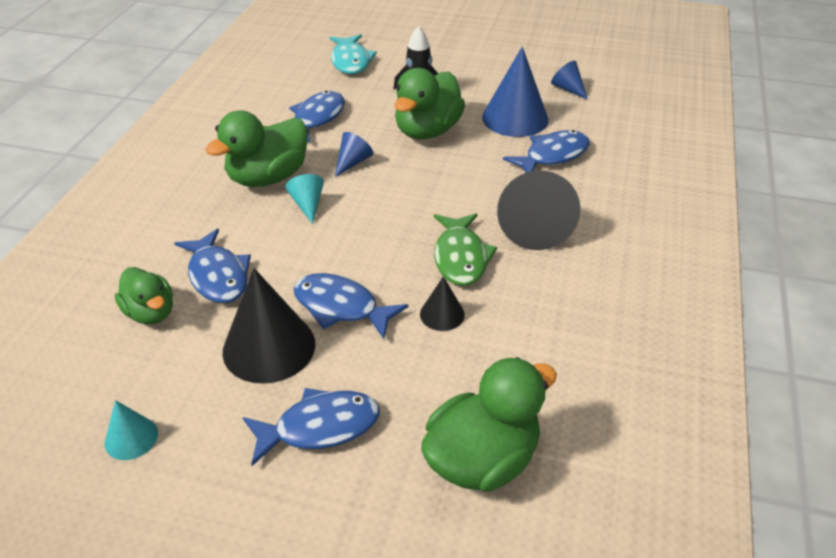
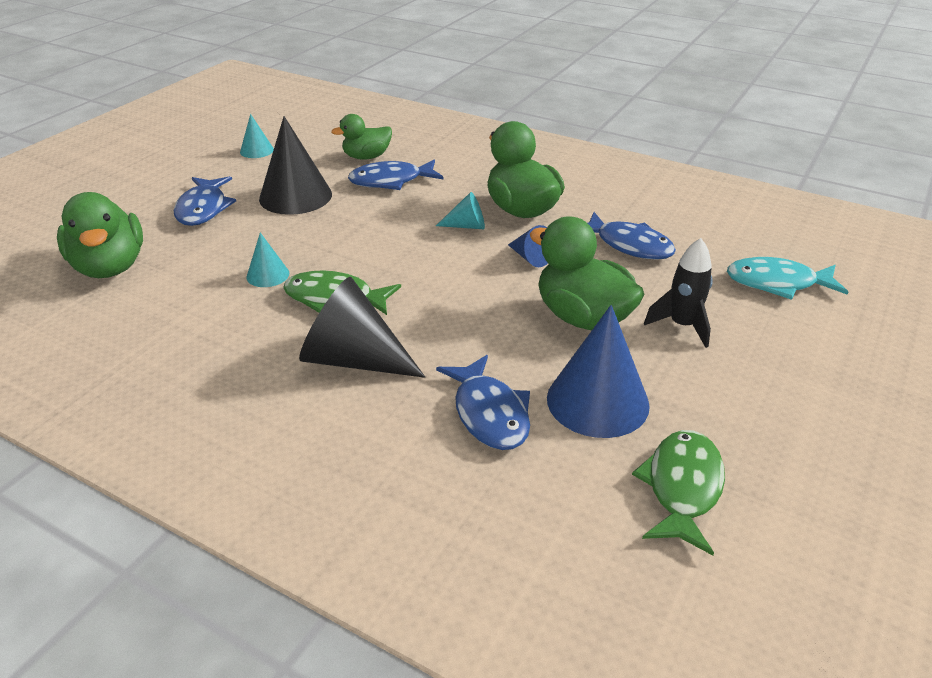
camera: 105 degrees right, 5 degrees down
(341, 307) = (315, 228): blue fish -> none
(442, 314) = (268, 275): black cone -> turquoise cone
(568, 89) = (682, 488): blue cone -> green fish

